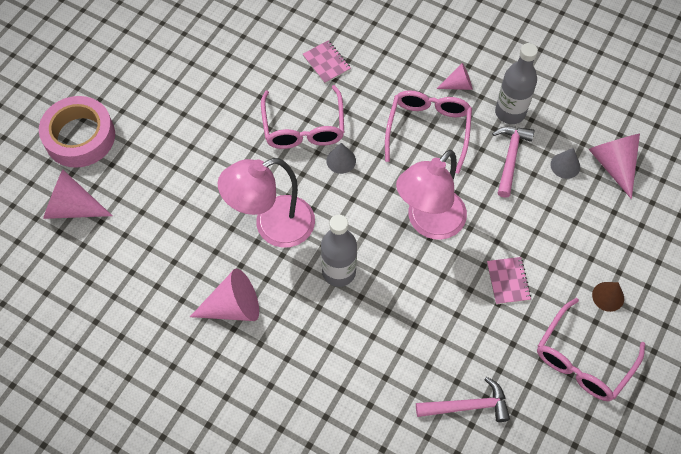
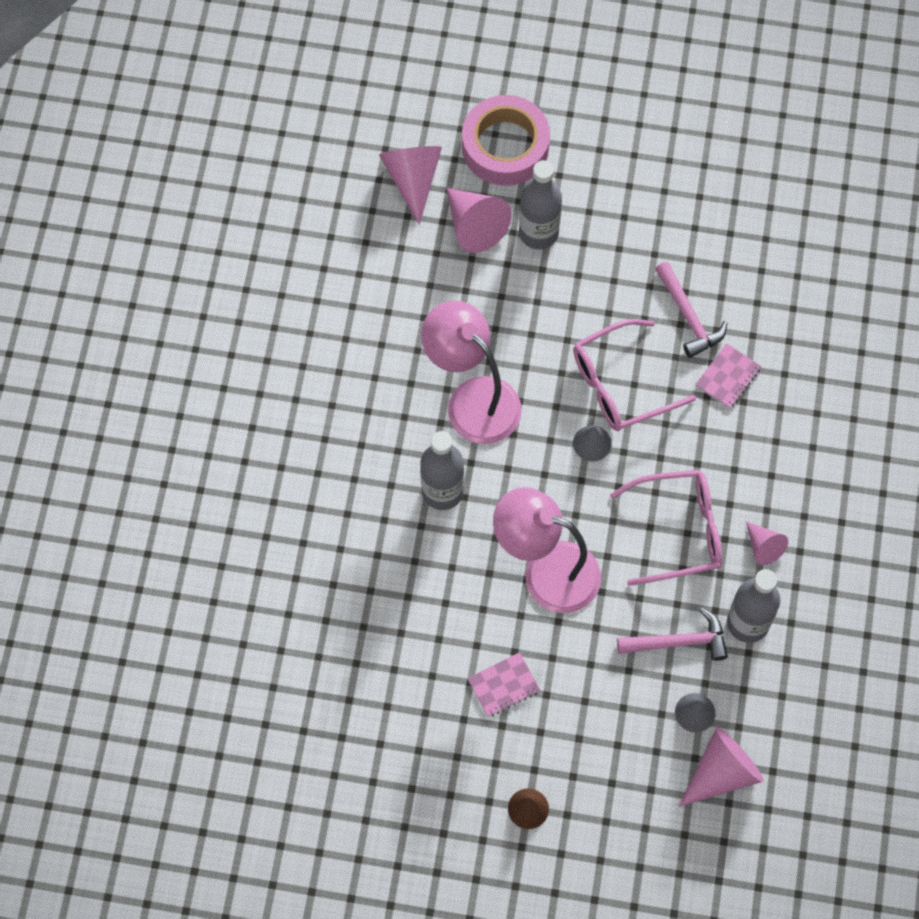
camera: 70 degrees right, 5 degrees up
(160, 139) = (538, 233): none -> grey bottle
(233, 307) = (357, 394): pink cone -> pink cone (474, 225)
(467, 406) = (331, 683): pink hammer -> pink hammer (688, 316)
(583, 360) = (434, 798): pink glasses -> none

